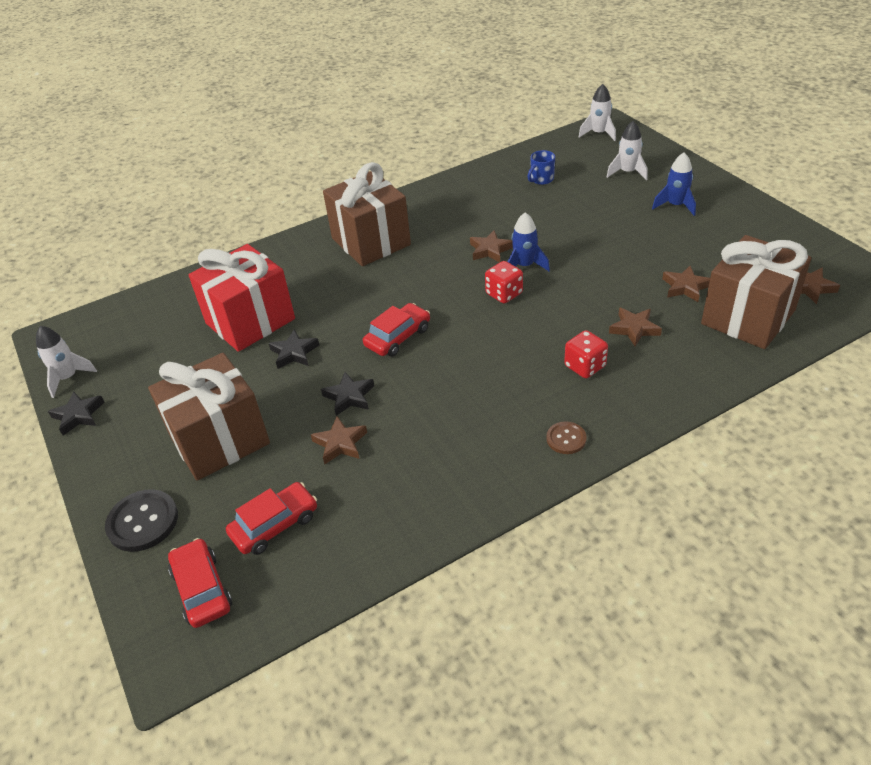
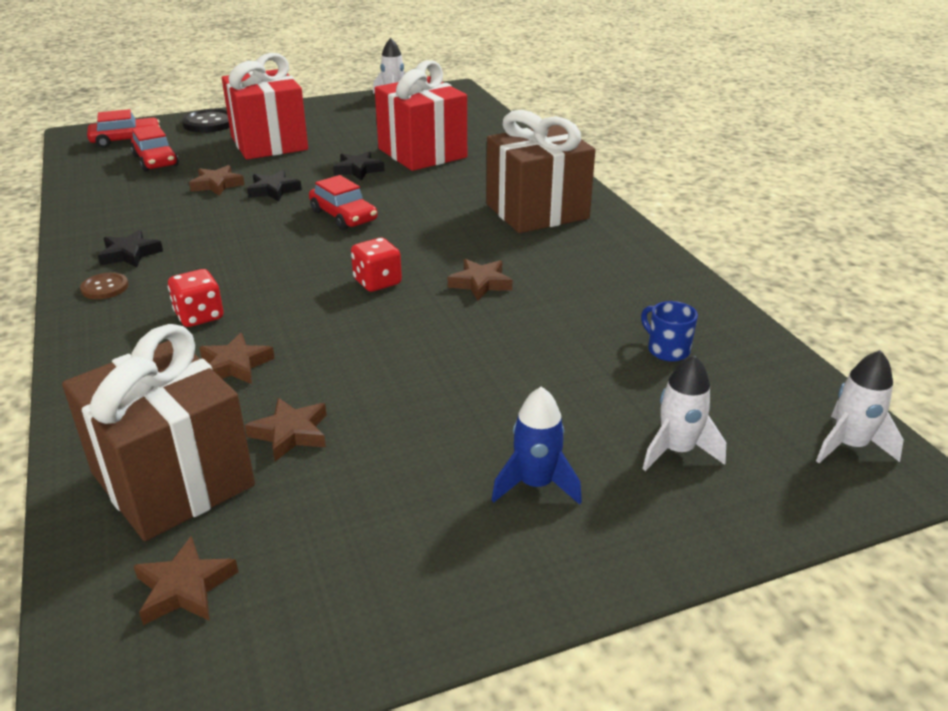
camera: 95 degrees right, 10 degrees down
(78, 415) = (344, 101): black star -> black star (130, 254)
(220, 440) = (269, 143): brown gift -> red gift
(524, 266) = (429, 304): blue rocket -> none

